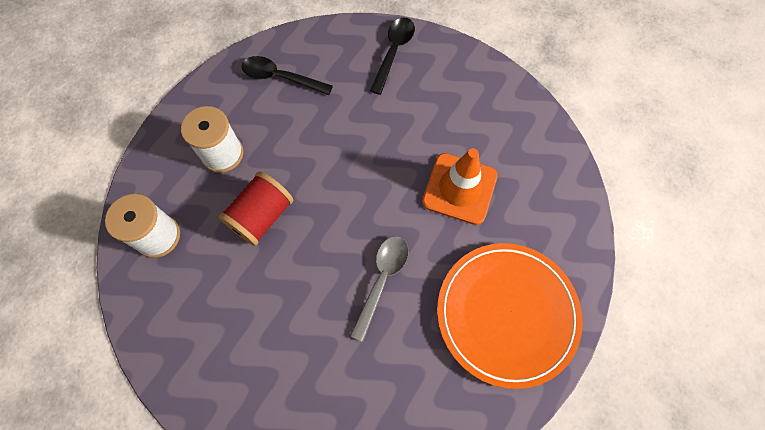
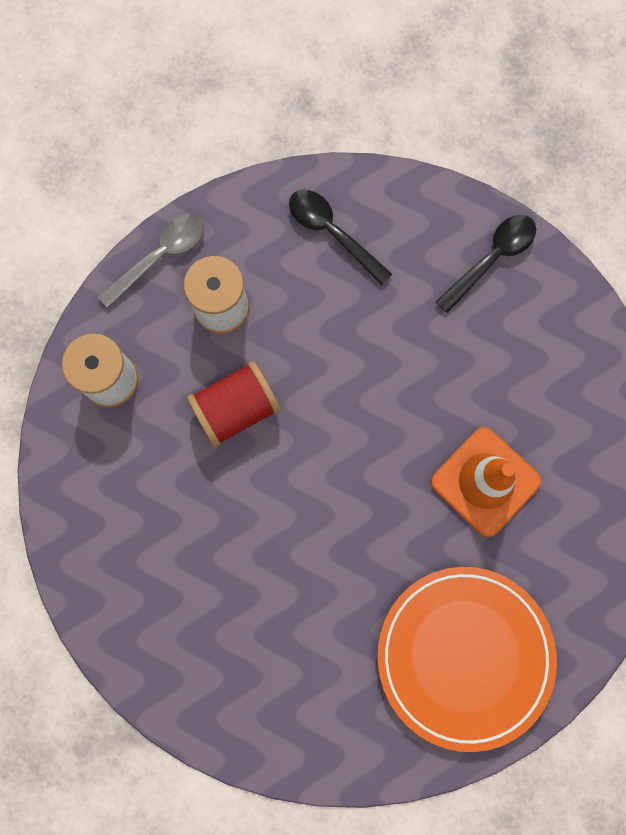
camera: 25 degrees right, 10 degrees up
(382, 280) = (340, 550): grey spoon -> grey spoon (160, 256)

